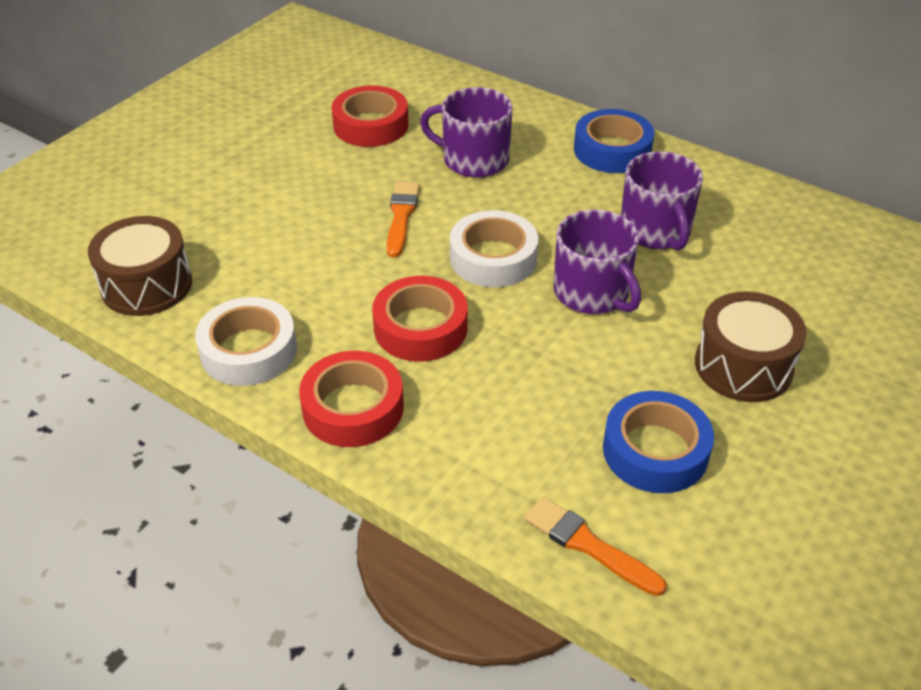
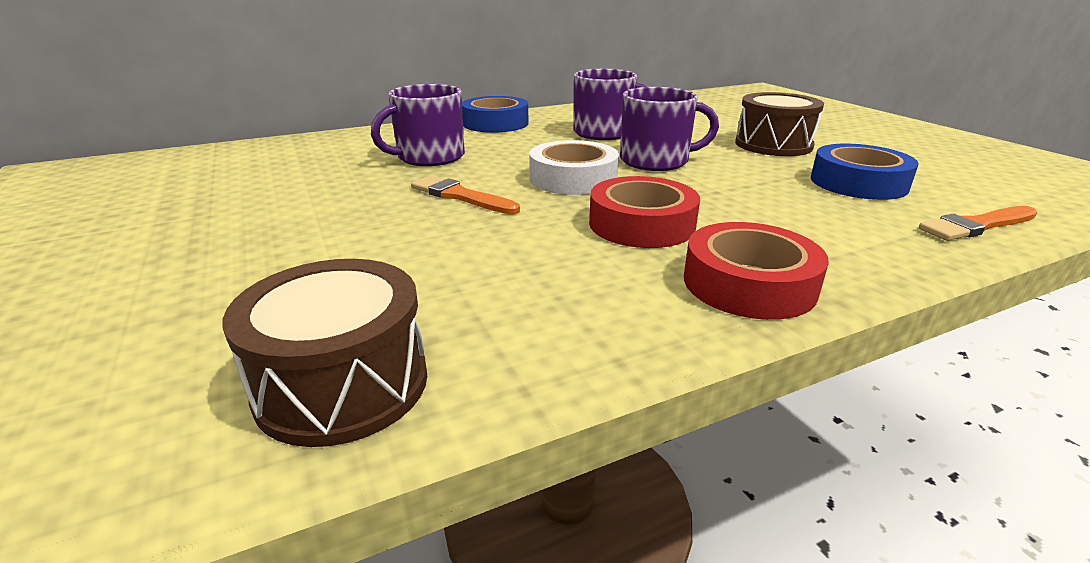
camera: 60 degrees left, 15 degrees down
(248, 350) = (592, 327): white tape -> none
(371, 125) = (297, 178): red tape -> none

